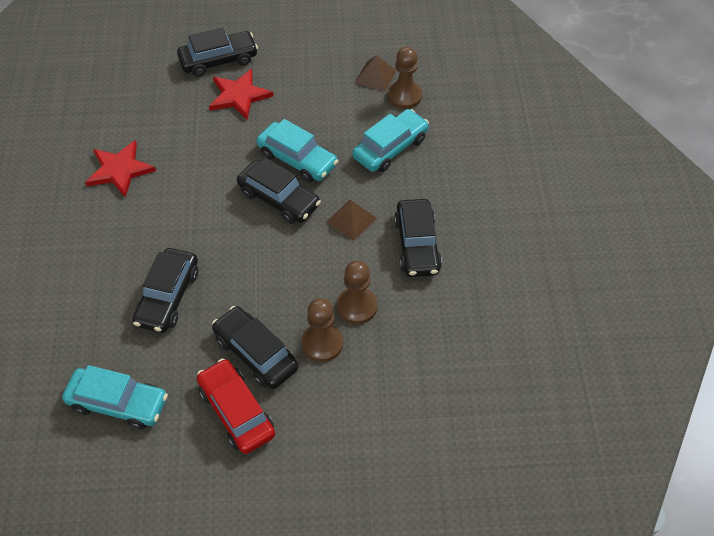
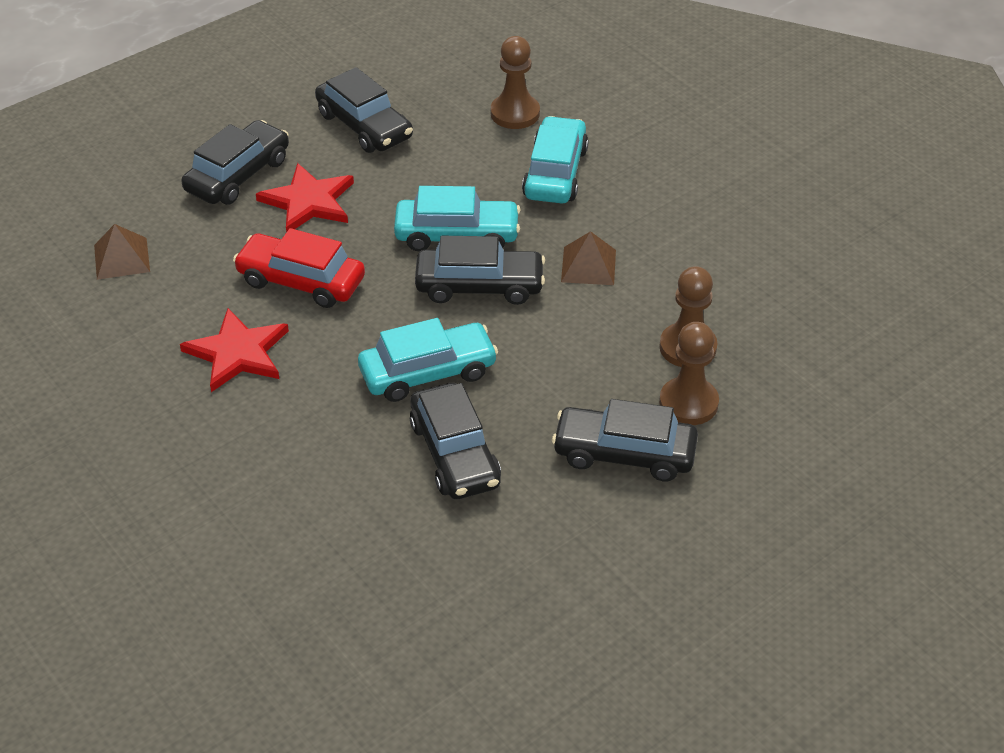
camera: 35 degrees left, 10 degrees down
(118, 403) = (516, 594): turquoise car -> turquoise car (428, 372)
(237, 411) = (666, 522): red car -> red car (301, 281)
(375, 76) = (458, 107): brown pyramid -> brown pyramid (122, 258)
(417, 245) = (688, 254): black car -> black car (364, 126)

